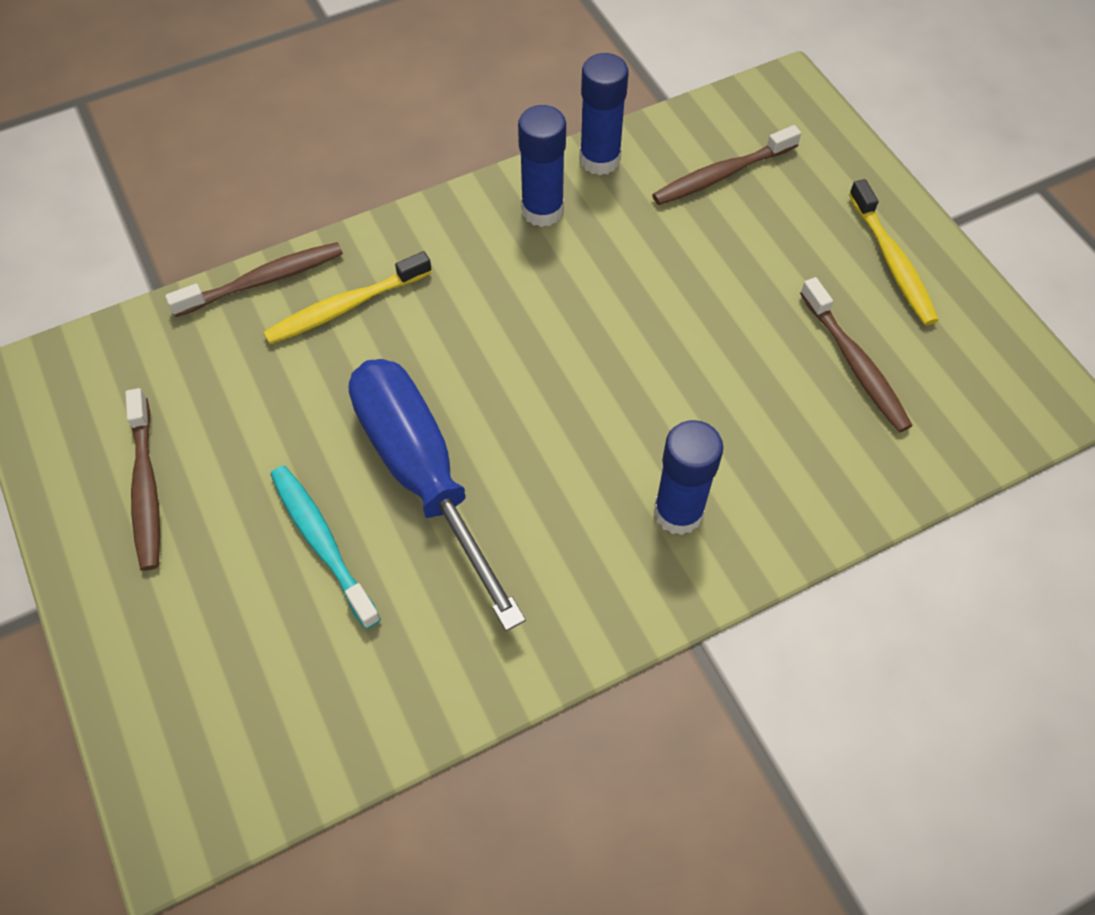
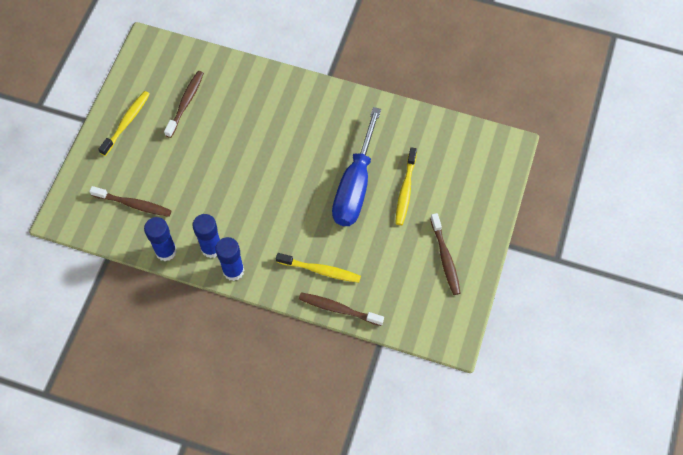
camera: 135 degrees left, 5 degrees up
(146, 487) = (445, 258): brown toothbrush -> brown toothbrush turned 135 degrees clockwise
(322, 543) = (405, 190): turquoise toothbrush -> yellow toothbrush
(678, 512) = (293, 109): blue glue stick -> blue glue stick (233, 270)

